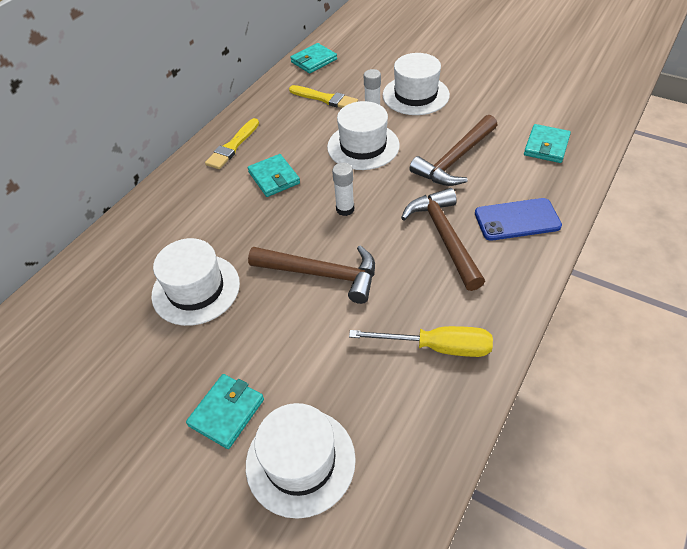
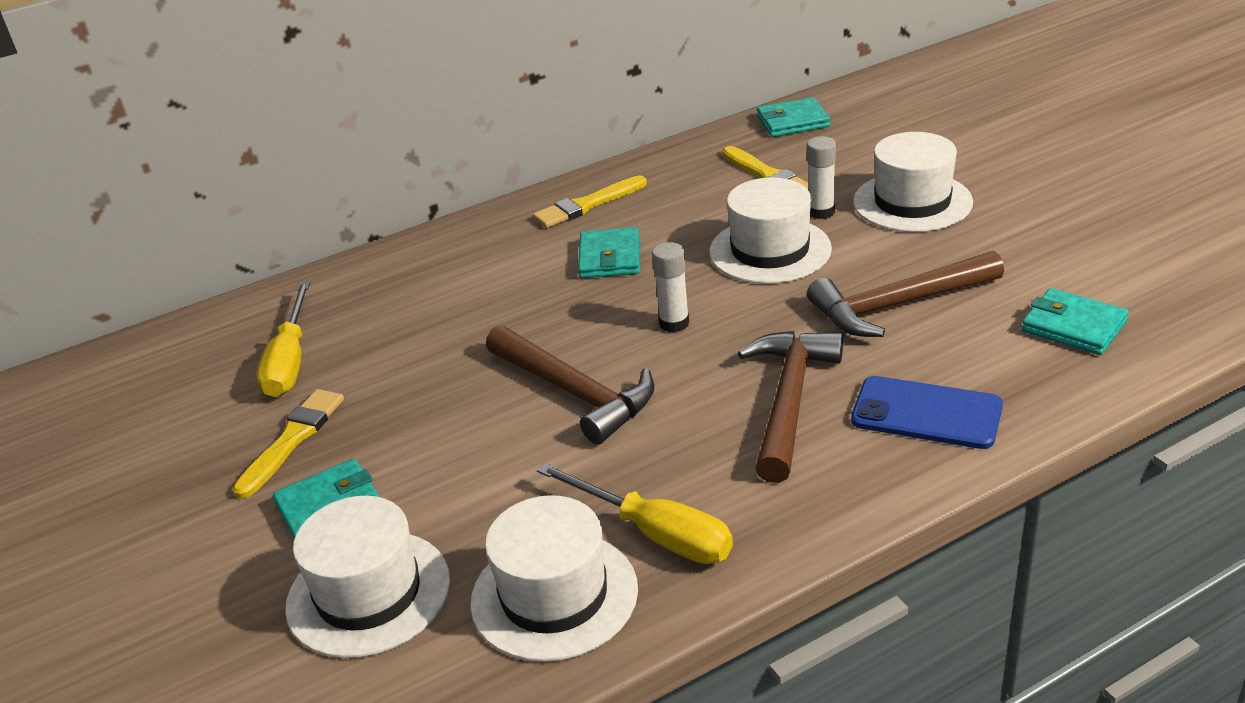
camera: 30 degrees right, 15 degrees down
(115, 319) = (290, 361): none -> yellow screwdriver
(162, 375) = (292, 439): none -> yellow brush
(196, 289) = (405, 359): white hat -> white hat (554, 595)
(546, 146) = (1073, 326): turquoise wallet -> turquoise wallet turned 75 degrees clockwise

